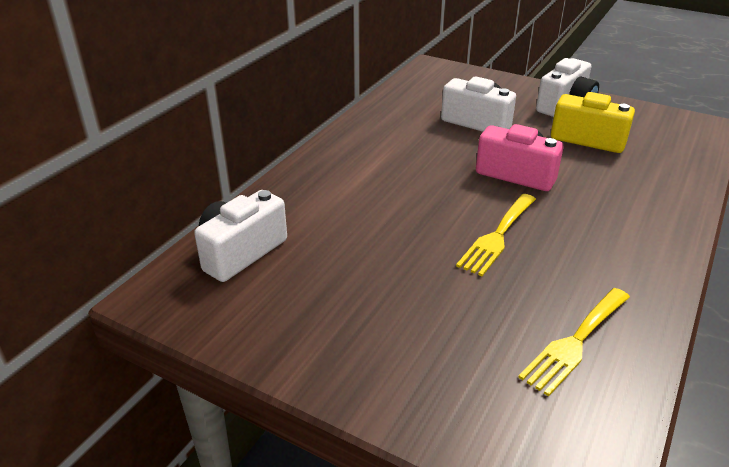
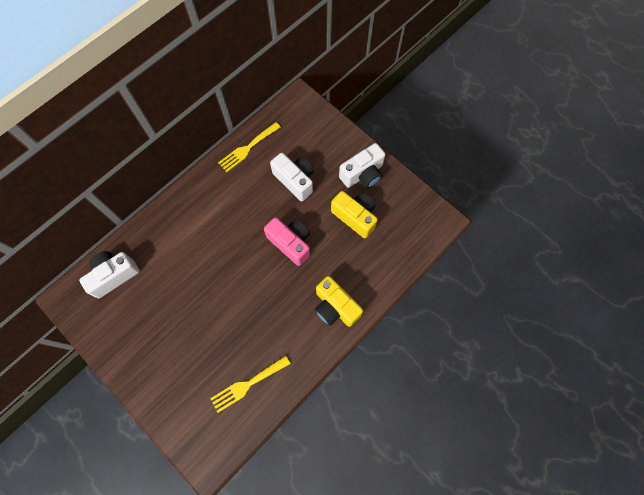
camera: 15 degrees right, 35 degrees up
(497, 236) = (250, 297): yellow fork -> yellow fork (247, 148)
(641, 223) = (335, 307): none -> yellow camera

